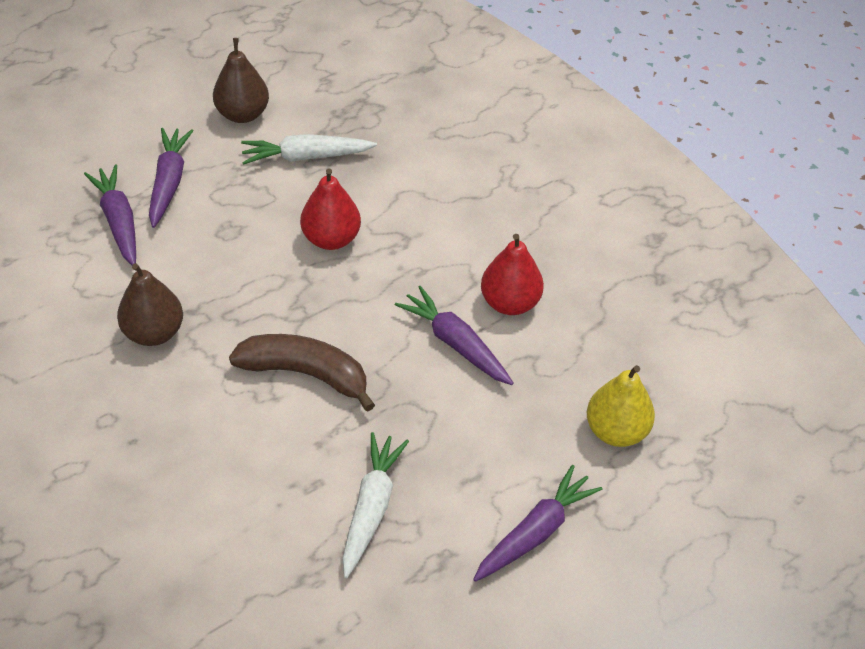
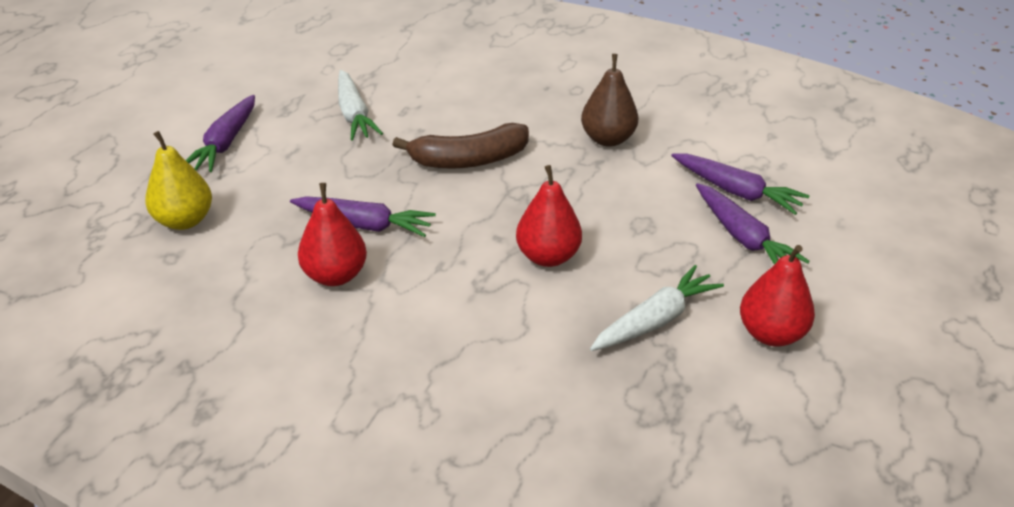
camera: 150 degrees right, 10 degrees down
(242, 114) = (771, 334): brown pear -> red pear

